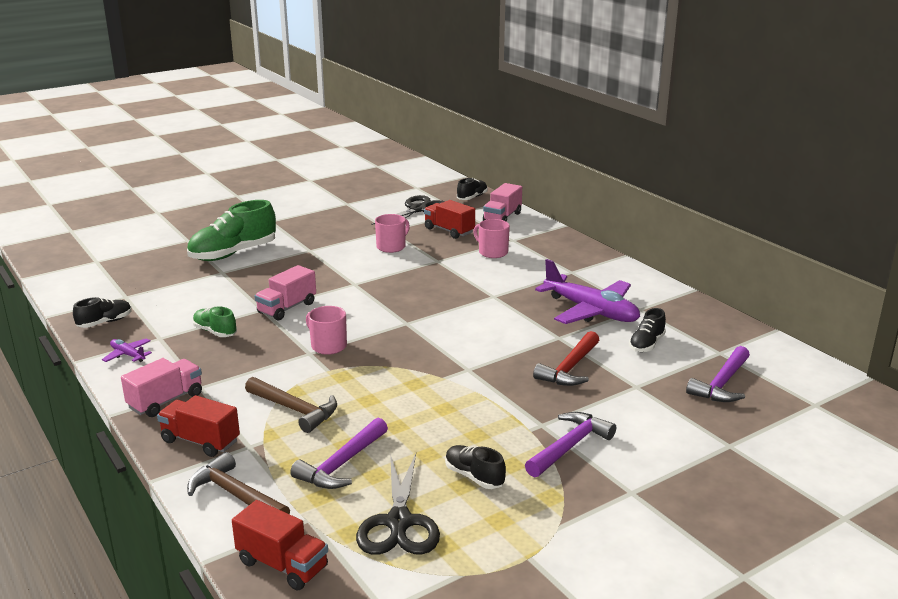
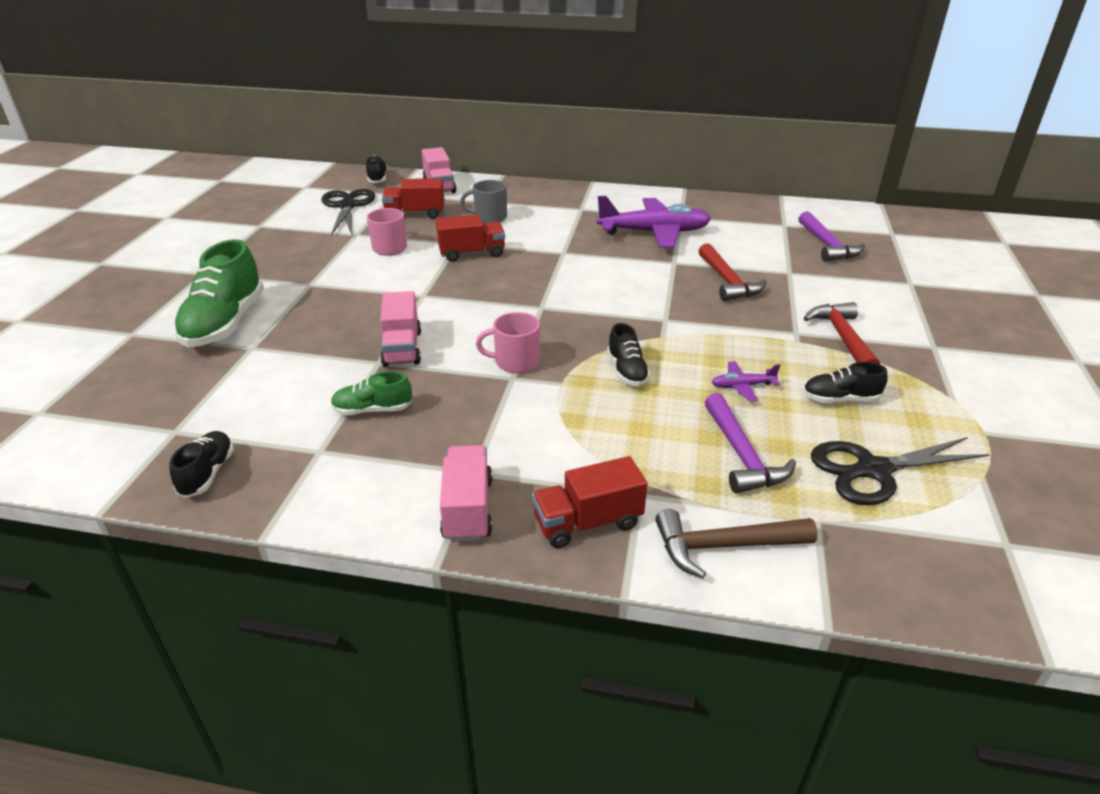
camera: 45 degrees left, 10 degrees up
(128, 355) = (318, 491): purple plane -> purple plane (742, 386)
(282, 565) = (882, 573): red truck -> red truck (472, 253)
(294, 410) = (607, 435): brown hammer -> none
(399, 522) = (873, 470): black scissors -> black scissors turned 120 degrees clockwise
(492, 252) = (489, 217): pink mug -> grey mug
(569, 446) = (842, 338): purple hammer -> red hammer
(646, 344) = (735, 240): black shoe -> black shoe (627, 371)

